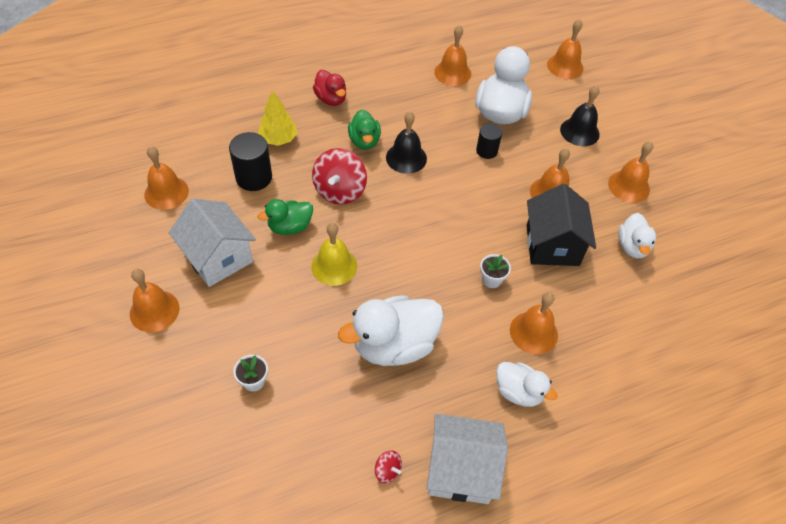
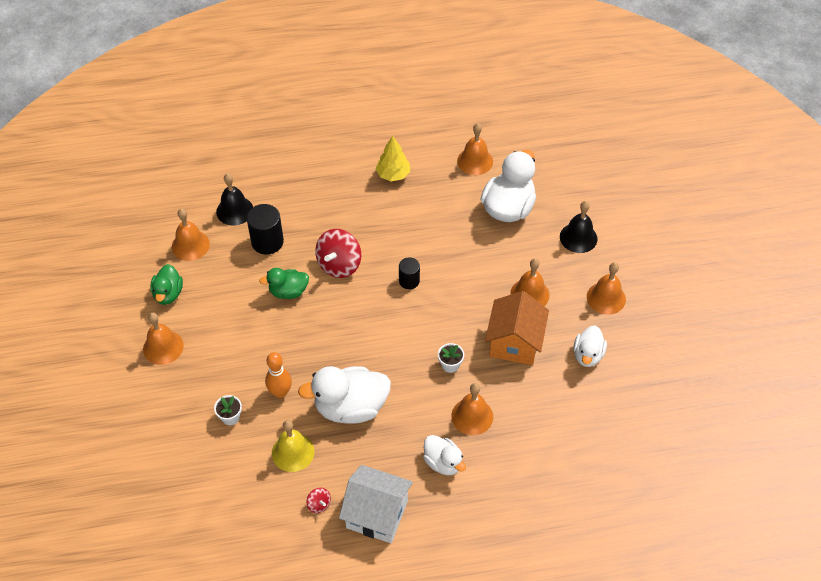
camera: 15 degrees right, 0 degrees up
(218, 258) = (223, 310): white house -> none
(278, 139) = (297, 208): yellow tree -> yellow tree (393, 174)
(307, 341) = (280, 392): none -> orange bowling pin
(331, 99) = (353, 174): red duck -> none
(334, 266) = (317, 332): yellow bell -> yellow bell (293, 452)
(364, 141) = (373, 220): green duck -> green duck (168, 294)
(406, 158) = (407, 241): black bell -> black bell (234, 210)
(486, 151) = (483, 245): black cylinder -> black cylinder (409, 281)
(552, 245) = (514, 343): black house -> orange house
(565, 66) = (588, 167): orange bell -> none

